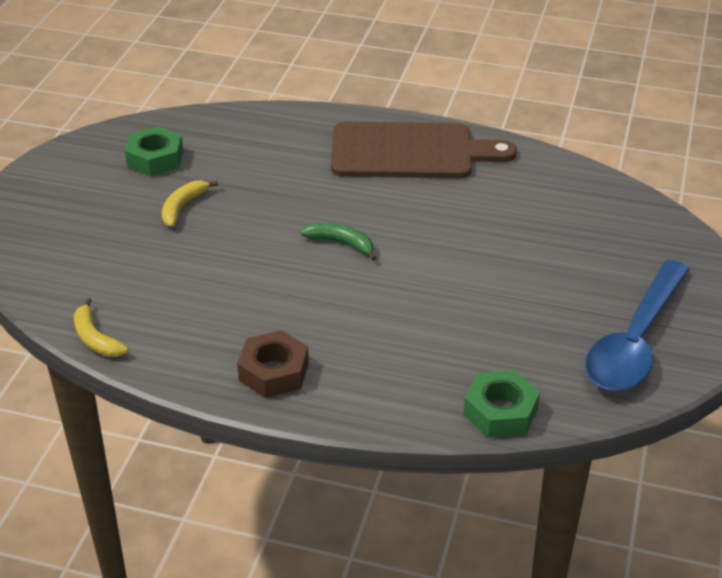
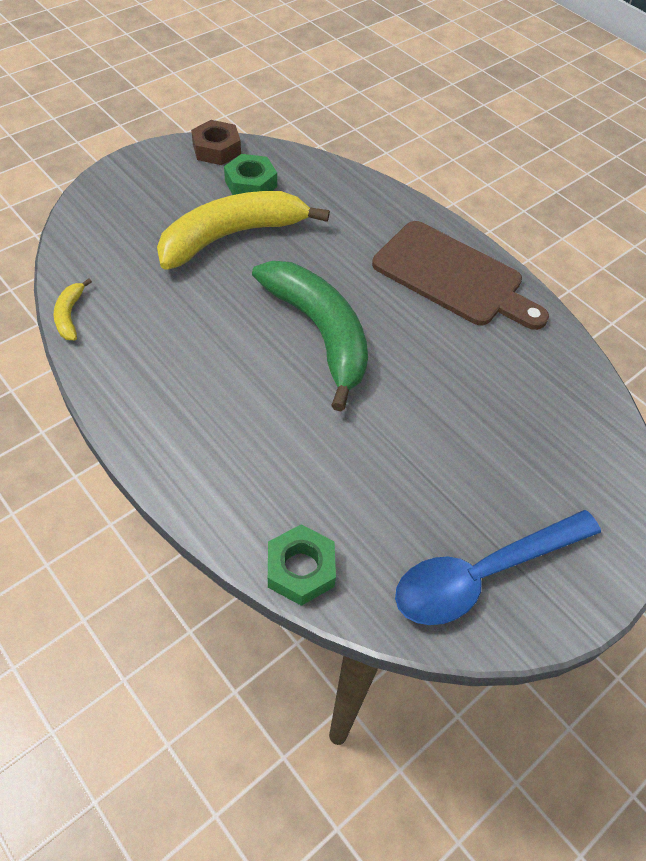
camera: 30 degrees right, 15 degrees up
(182, 207) = (231, 236): yellow banana -> yellow banana, size x2.42
(274, 372) = (163, 419): brown nut -> brown nut (216, 149)
(341, 243) = (320, 332): green banana -> green banana, size x2.42

